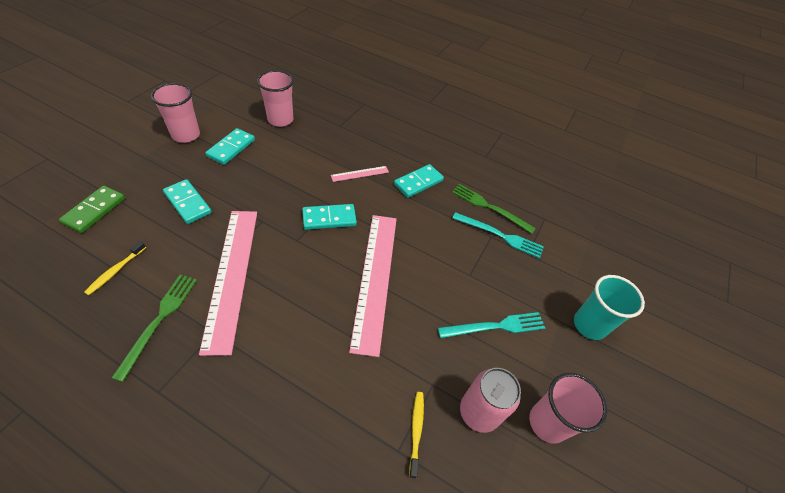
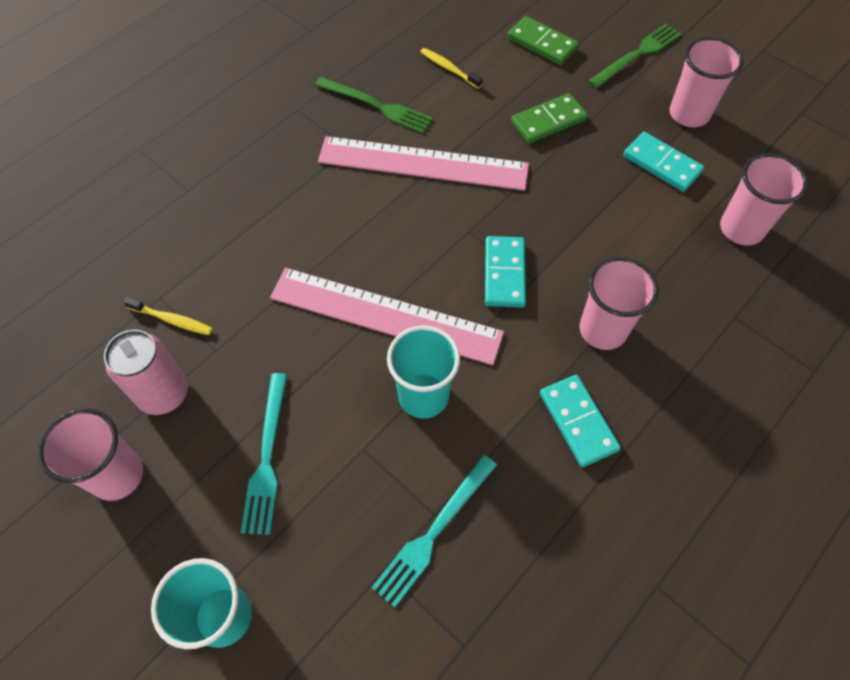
camera: 110 degrees right, 10 degrees up
(187, 203) = (548, 121): turquoise domino -> green domino
(360, 173) = (603, 330): pink ruler -> pink cup
(426, 250) = (423, 396): none -> turquoise cup
(489, 207) = (504, 537): green fork -> green fork (637, 54)

